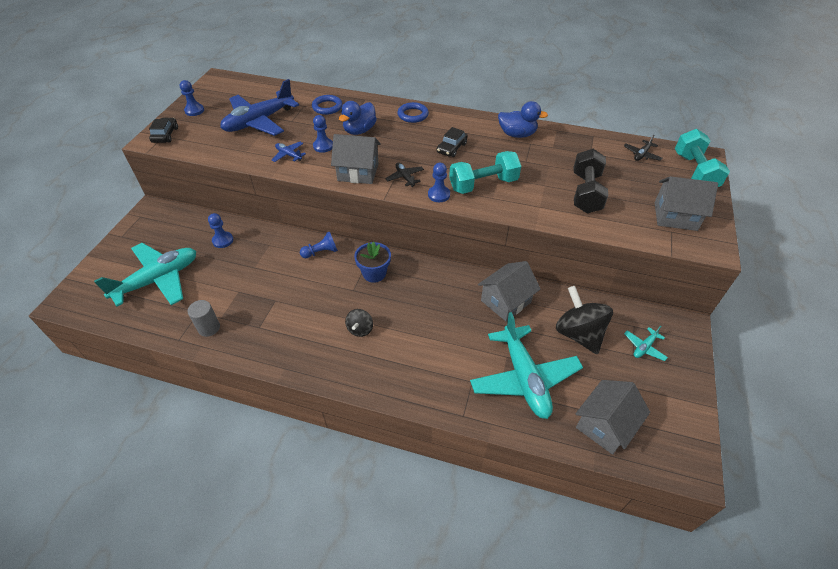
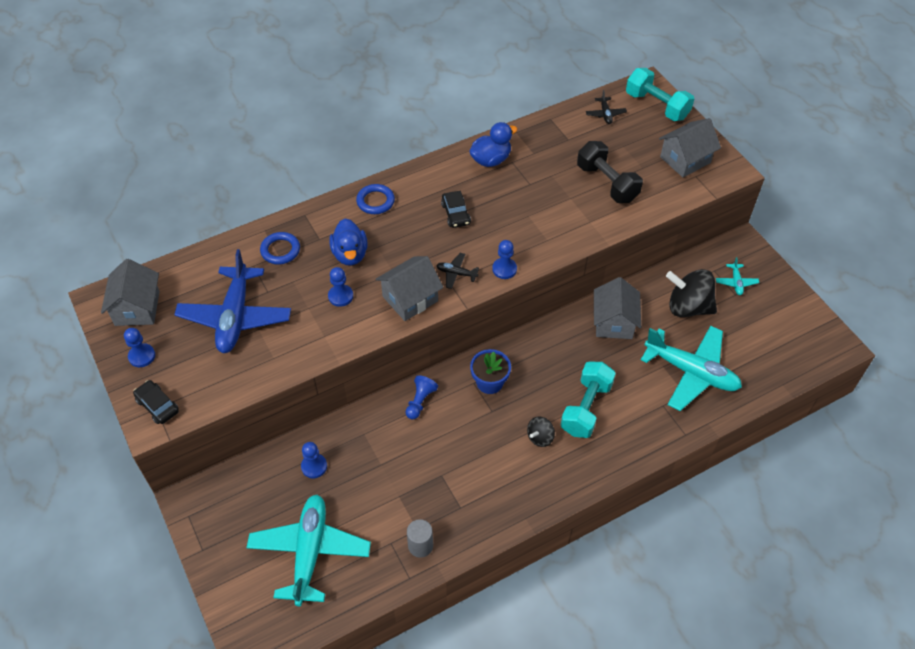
camera: 45 degrees left, 5 degrees up
(289, 155) = (322, 330): blue plane -> none
(360, 329) = (540, 437): black spinning top -> black spinning top turned 75 degrees clockwise
(483, 184) = (525, 232): turquoise dumbbell -> turquoise dumbbell (586, 408)
(605, 425) = (770, 361): grey house -> grey house (137, 308)

